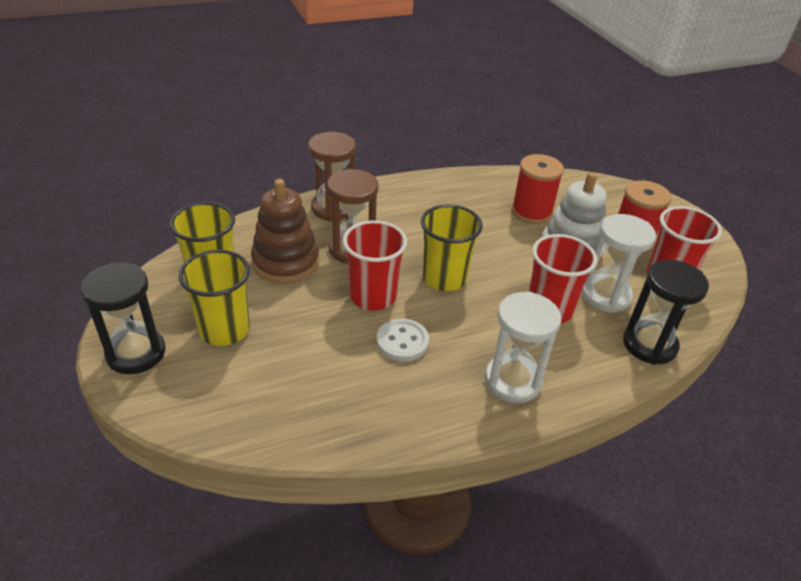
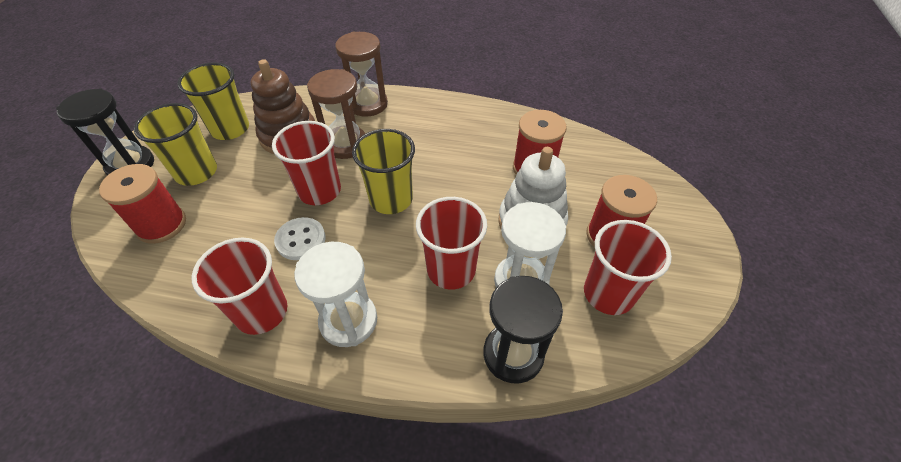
camera: 35 degrees right, 10 degrees up
(246, 389) = (161, 225): none -> red spool
(434, 410) = (261, 312): none -> red cup

